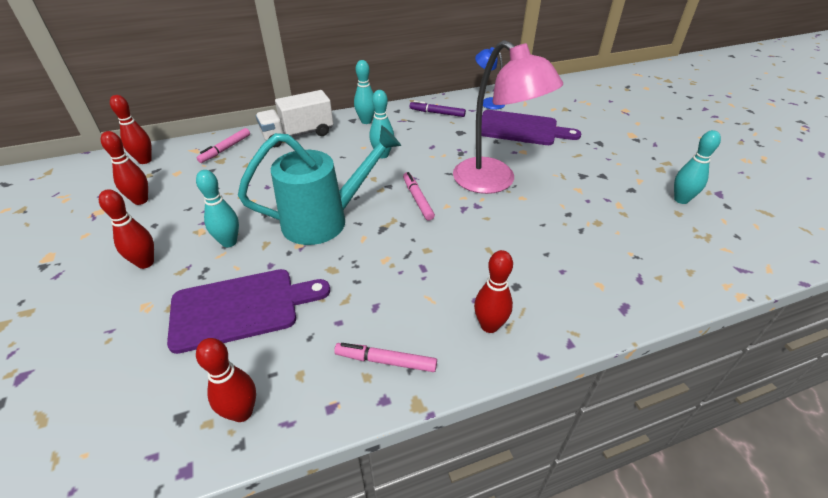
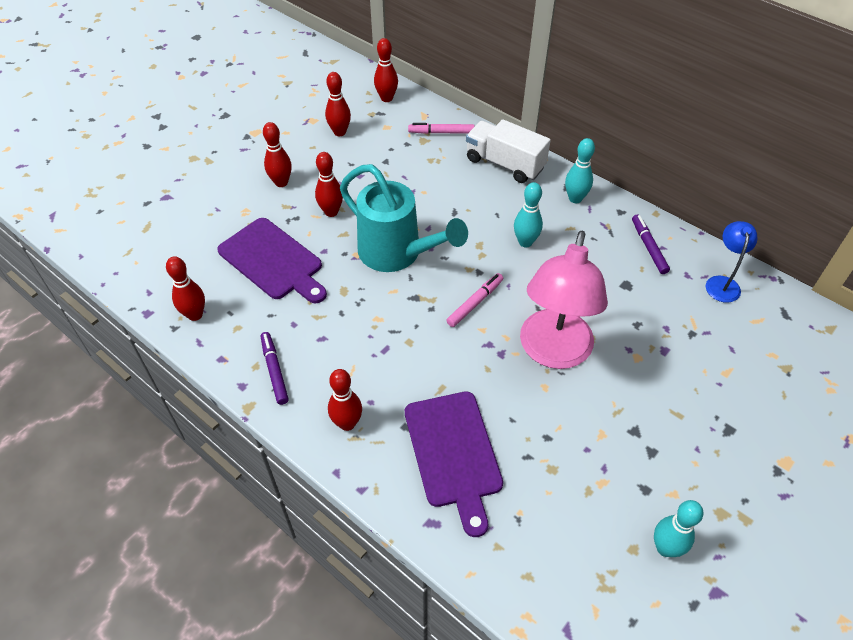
camera: 60 degrees right, 10 degrees up
(229, 242) = (331, 212): turquoise bowling pin -> red bowling pin
(386, 361) = (274, 370): pink marker -> purple marker
(521, 129) = (687, 338): purple cutting board -> purple cutting board (453, 454)

